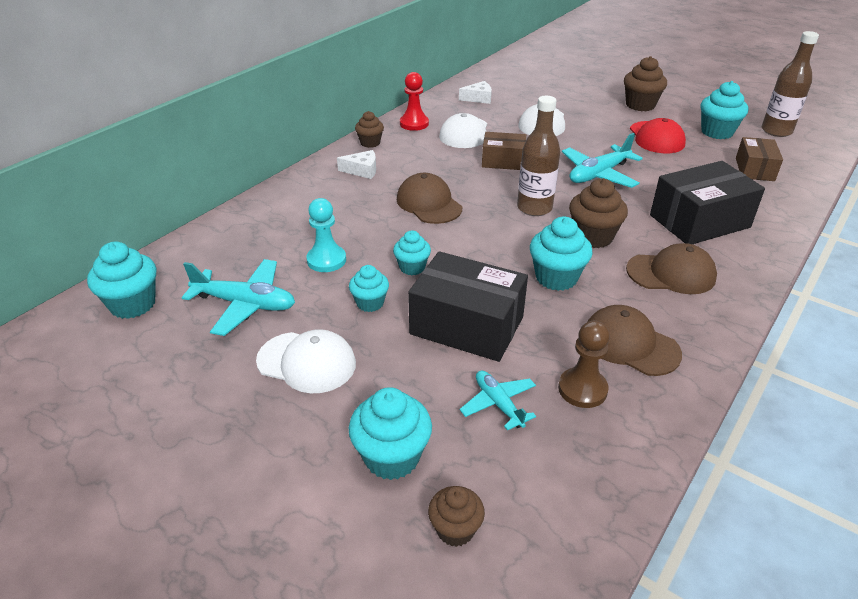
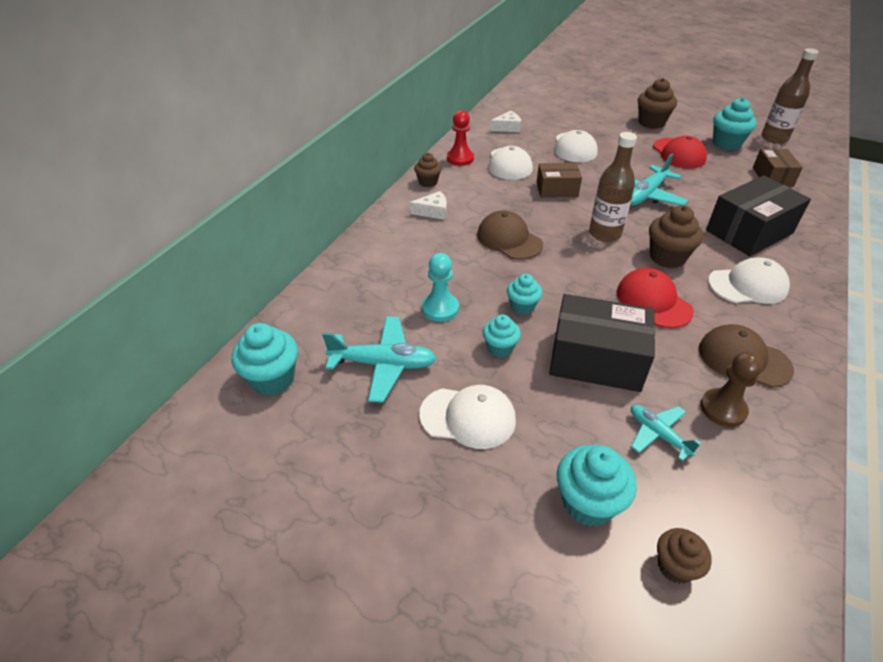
camera: 10 degrees left, 5 degrees up
(556, 278) = (653, 301): turquoise cupcake -> red cap
(671, 273) = (747, 285): brown cap -> white cap

